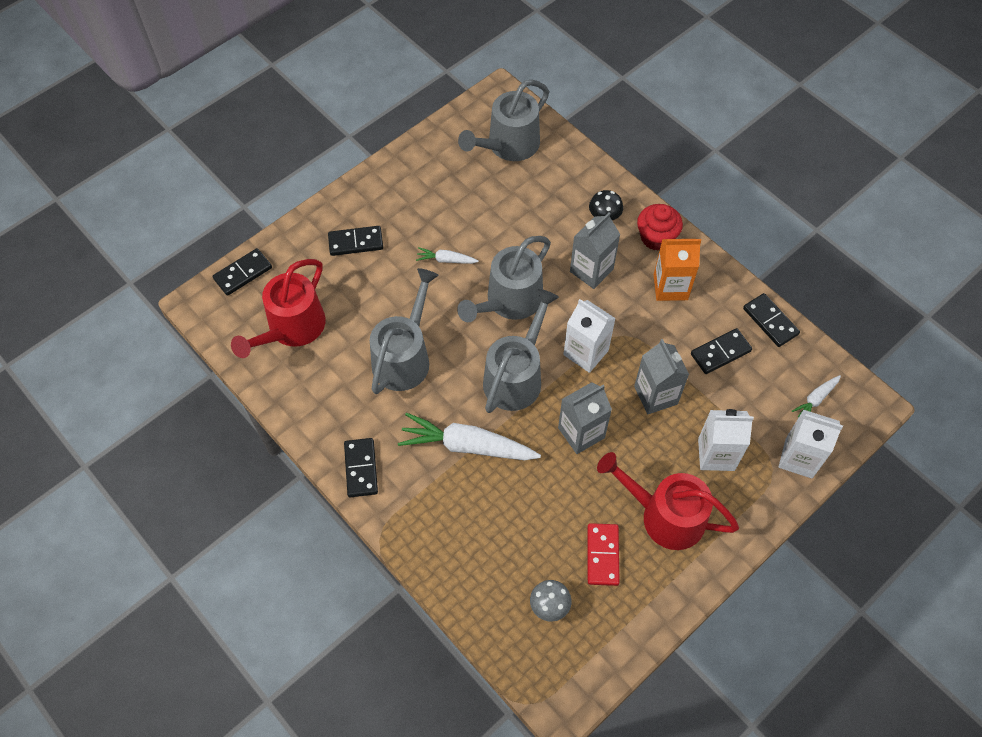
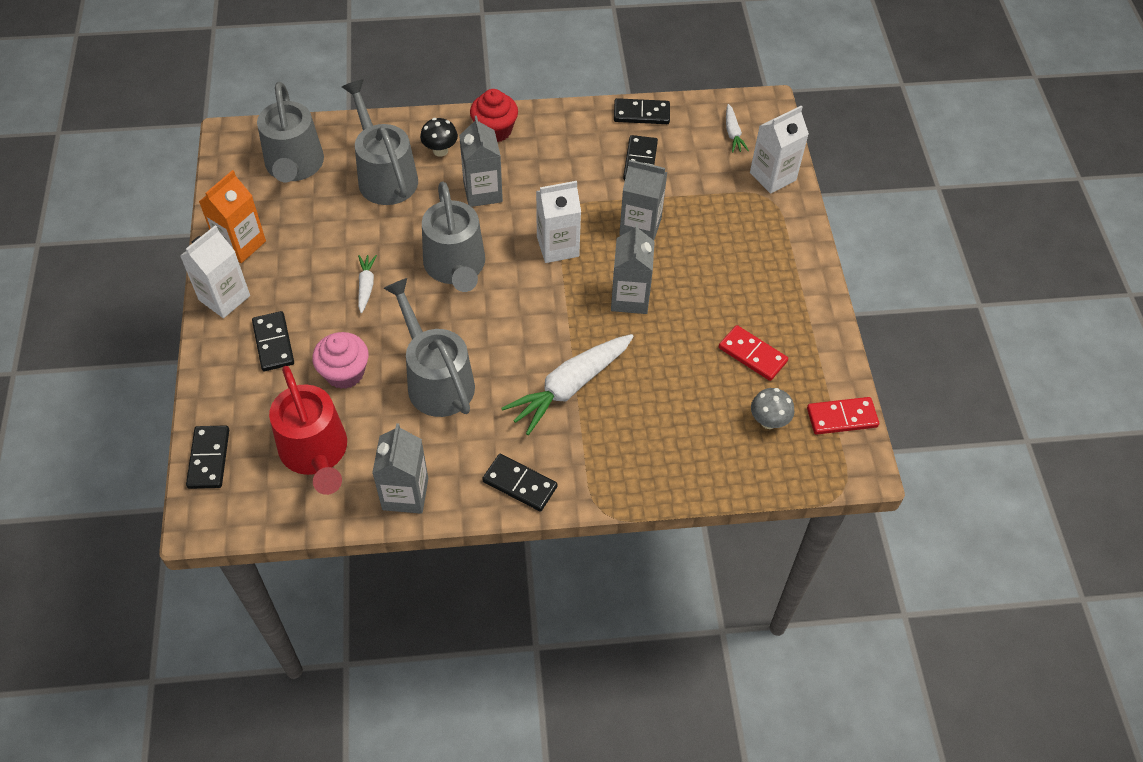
camera: 55 degrees left, 5 degrees down
(300, 403) = (405, 494): none -> grey carton
(356, 242) = (273, 343): black domino -> black domino turned 45 degrees counterclockwise
(366, 299) = (344, 373): none -> pink cupcake
(446, 260) = (366, 286): white carrot -> white carrot turned 135 degrees clockwise
(516, 377) = (535, 309): grey watering can -> grey watering can (384, 175)
(598, 661) = (842, 417): none -> red domino
(665, 516) = (752, 291): red watering can -> none
(670, 287) = (550, 152): orange carton -> orange carton (241, 244)
(716, 454) = (726, 223): white carton -> white carton (224, 298)

